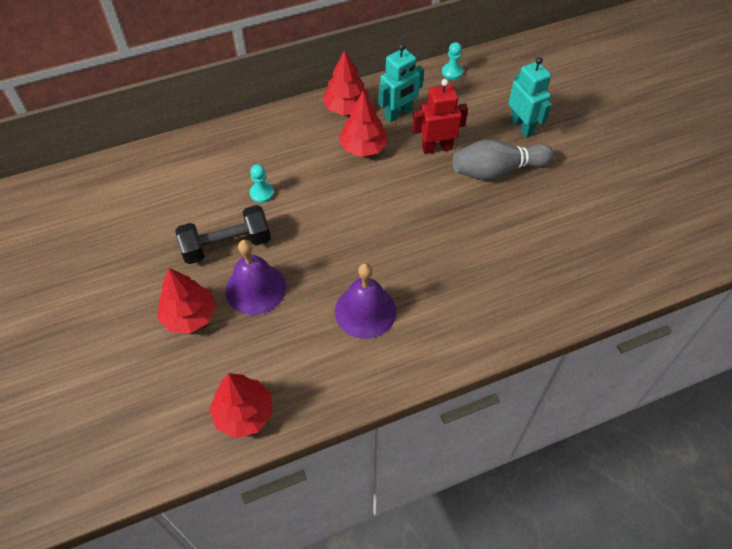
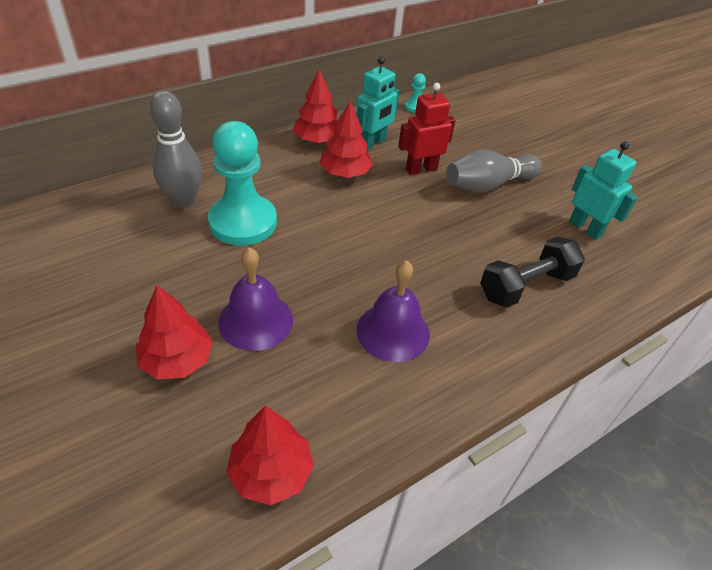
camera: 15 degrees left, 10 degrees down
(215, 166) = (183, 200): none -> grey bowling pin
(227, 245) = (211, 278): black dumbbell -> black dumbbell (526, 286)
(262, 193) = (243, 222): turquoise pawn -> turquoise pawn, size x2.45
(522, 127) = (498, 147): turquoise robot -> turquoise robot (585, 228)

